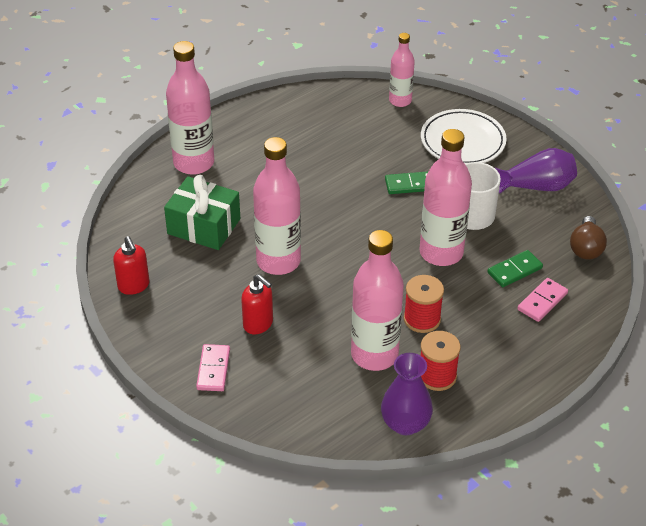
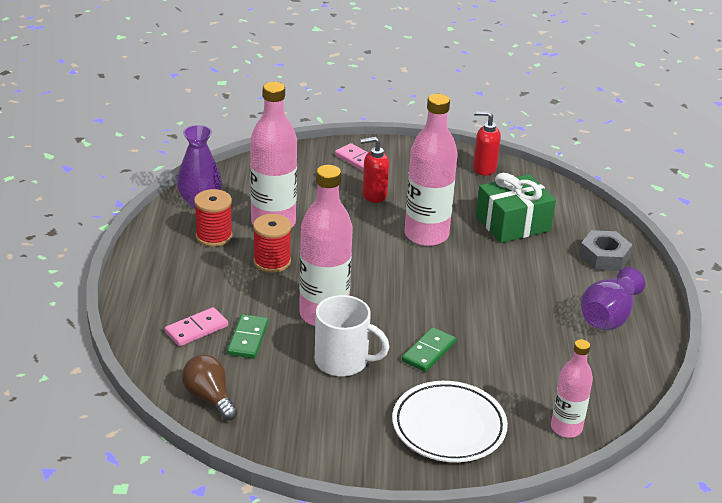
camera: 130 degrees right, 10 degrees down
(194, 163) = (604, 257): pink bottle -> grey nut
(537, 186) = (322, 428): purple vase -> purple vase (608, 316)
(542, 301) = (196, 329): pink domino -> pink domino turned 60 degrees clockwise

